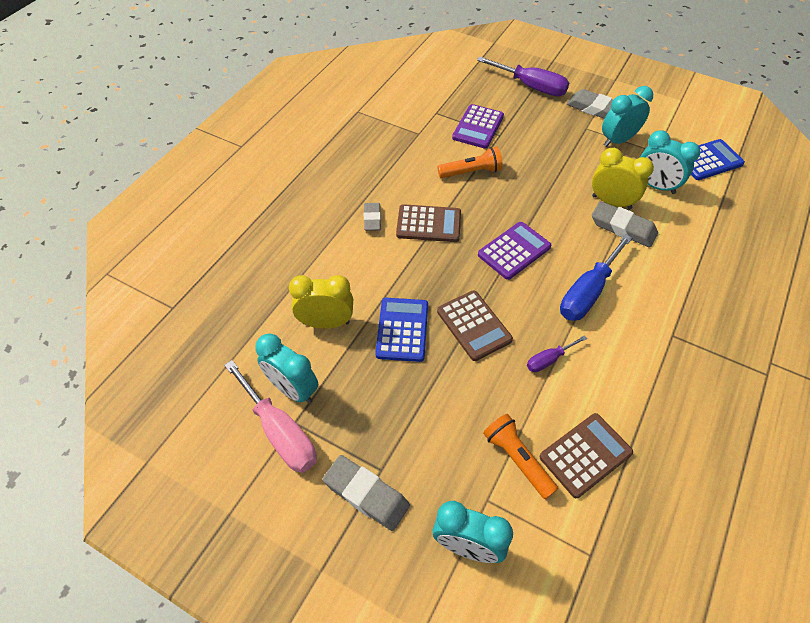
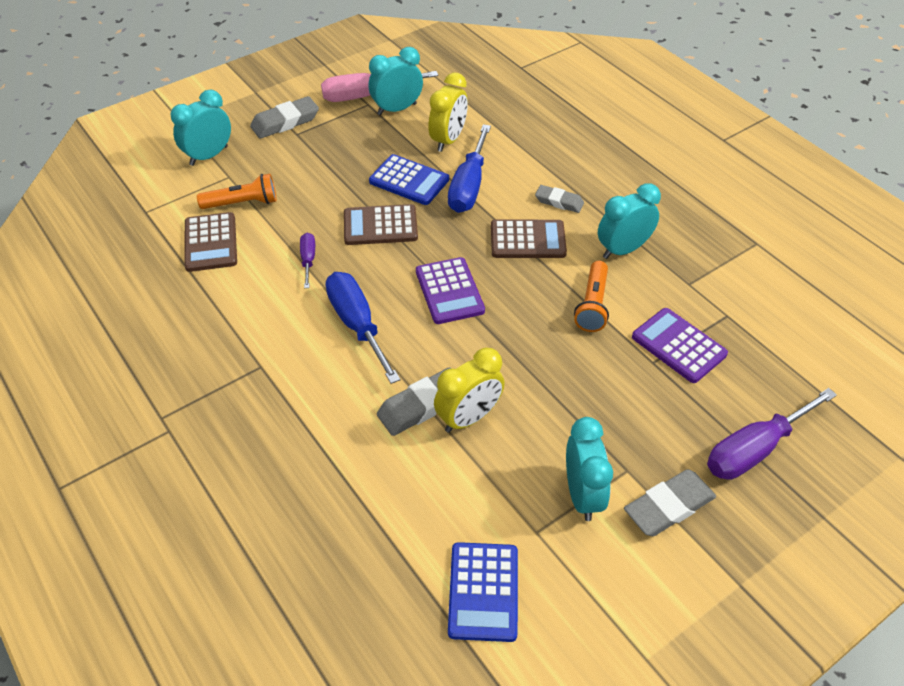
camera: 115 degrees right, 5 degrees down
(385, 283) = (468, 186): none -> blue screwdriver
(428, 224) = (527, 240): brown calculator -> brown calculator turned 120 degrees counterclockwise
(655, 186) = (469, 485): turquoise clock -> turquoise clock (623, 249)

